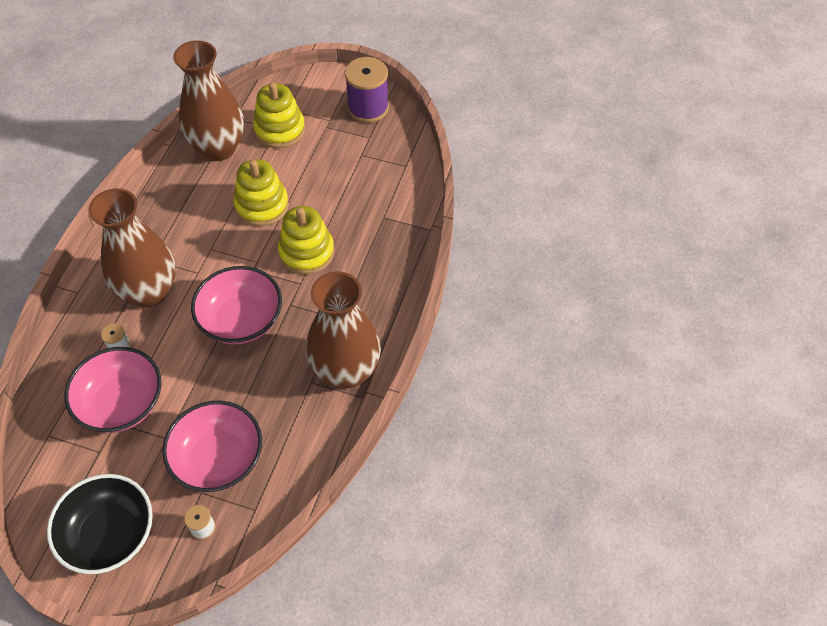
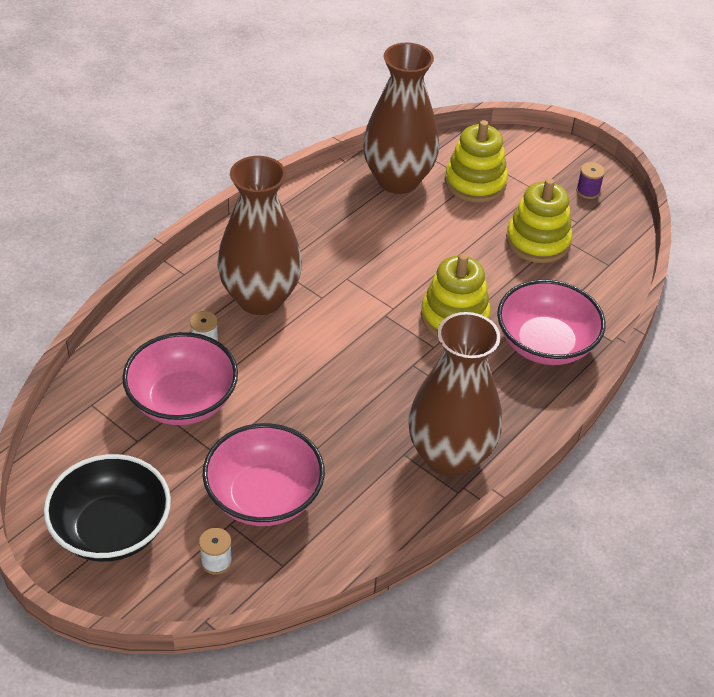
camera: 20 degrees right, 10 degrees down
(241, 320) = (350, 362): pink bowl -> pink bowl (545, 344)
(262, 205) = (423, 253): yellow stacking toy -> yellow stacking toy (537, 241)
(368, 108) = (588, 191): purple spool -> purple spool, size x0.46

